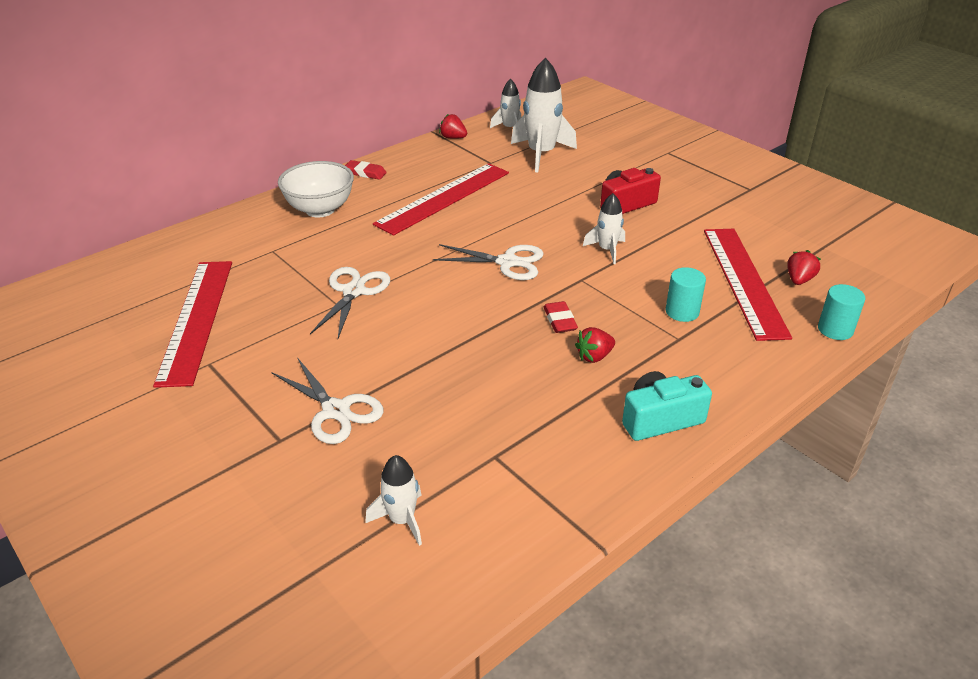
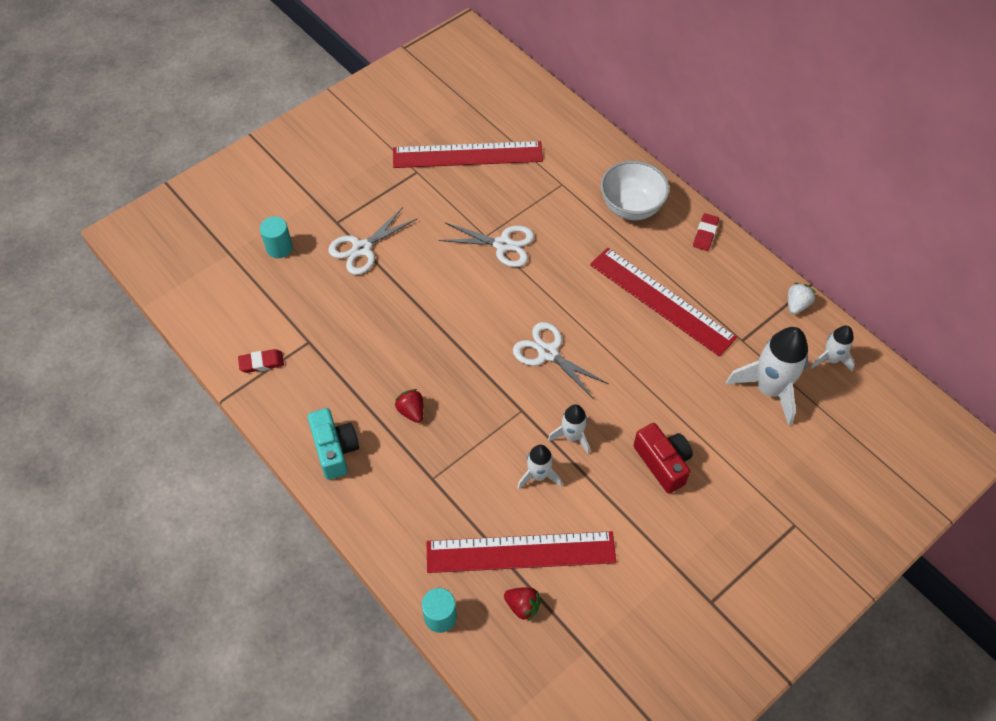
camera: 90 degrees right, 20 degrees up
(402, 520) = (260, 292): white rocket -> white rocket (538, 475)
(453, 138) = (796, 305): red strawberry -> white strawberry
(507, 262) = (548, 353): white scissors -> white scissors turned 120 degrees clockwise
(560, 320) = (460, 389): red eraser -> red eraser (261, 363)
(682, 312) = (470, 487): turquoise cylinder -> turquoise cylinder (279, 248)

